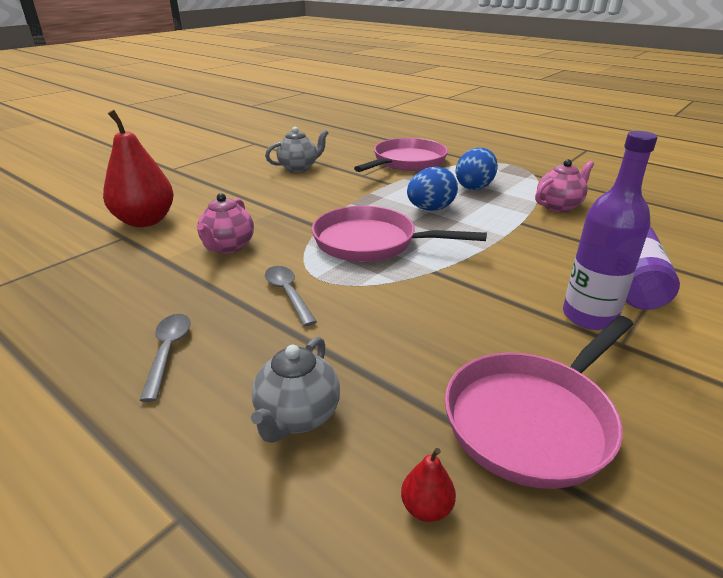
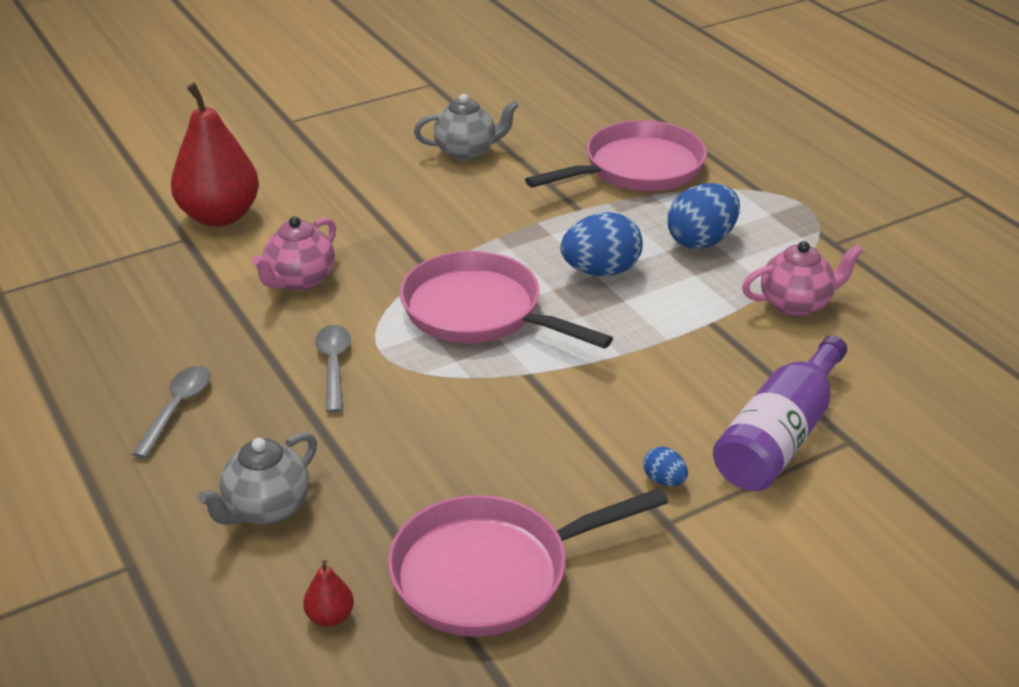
camera: 20 degrees right, 5 degrees up
(589, 316) = (664, 480): purple bottle -> blue egg

